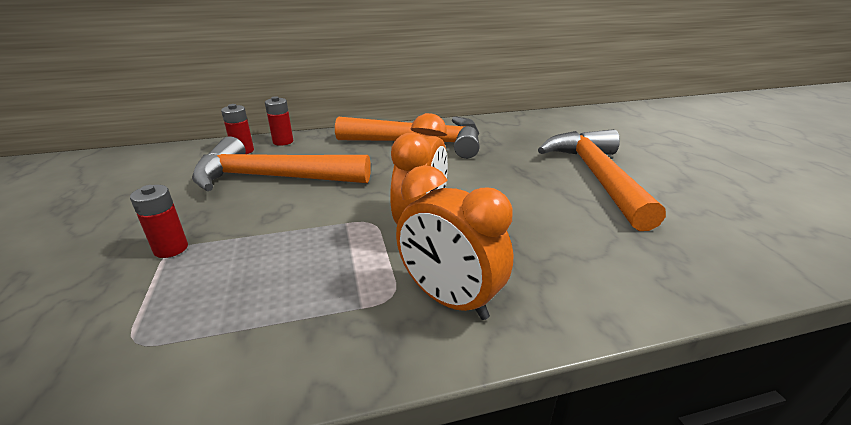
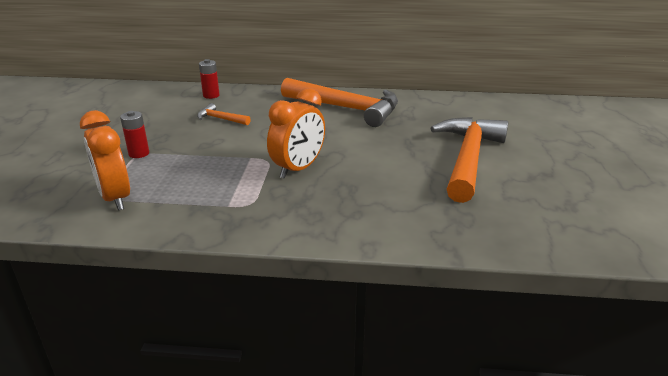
camera: 20 degrees right, 0 degrees up
(273, 178) = (221, 119): orange hammer -> orange hammer, size x0.44
(283, 142) = (243, 92): red battery -> none
(449, 299) = (282, 213): orange clock -> orange clock (115, 198)

